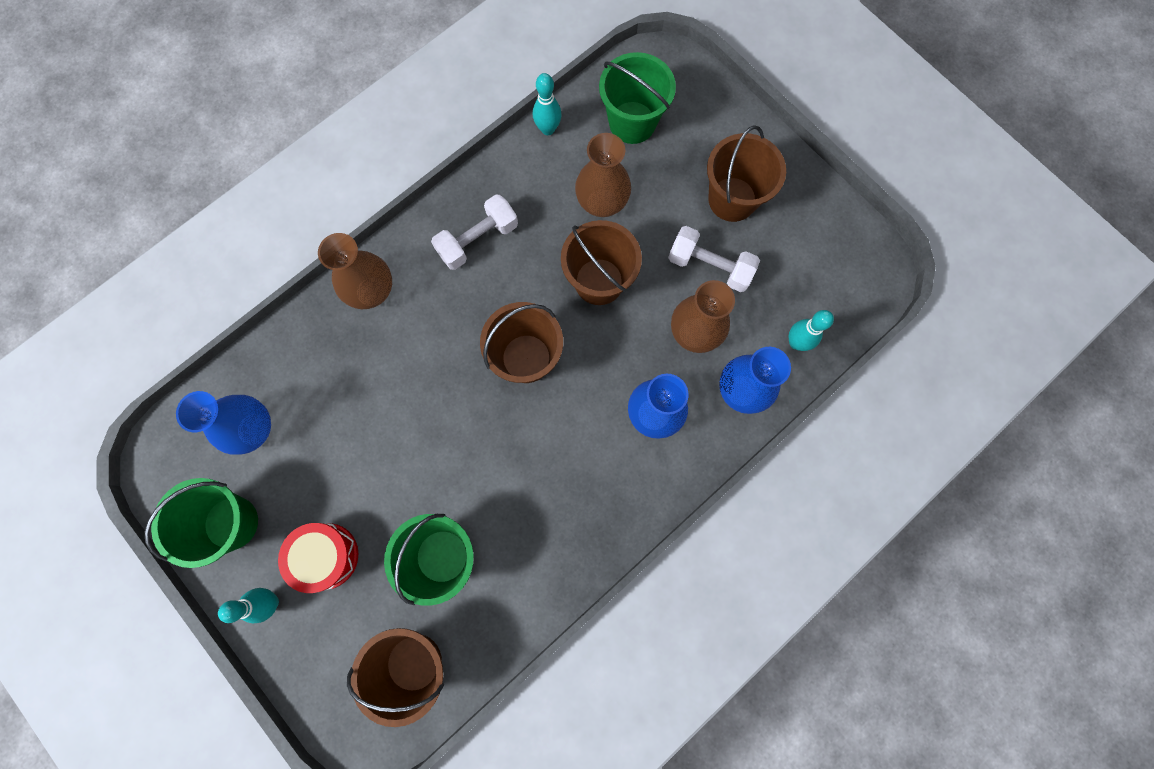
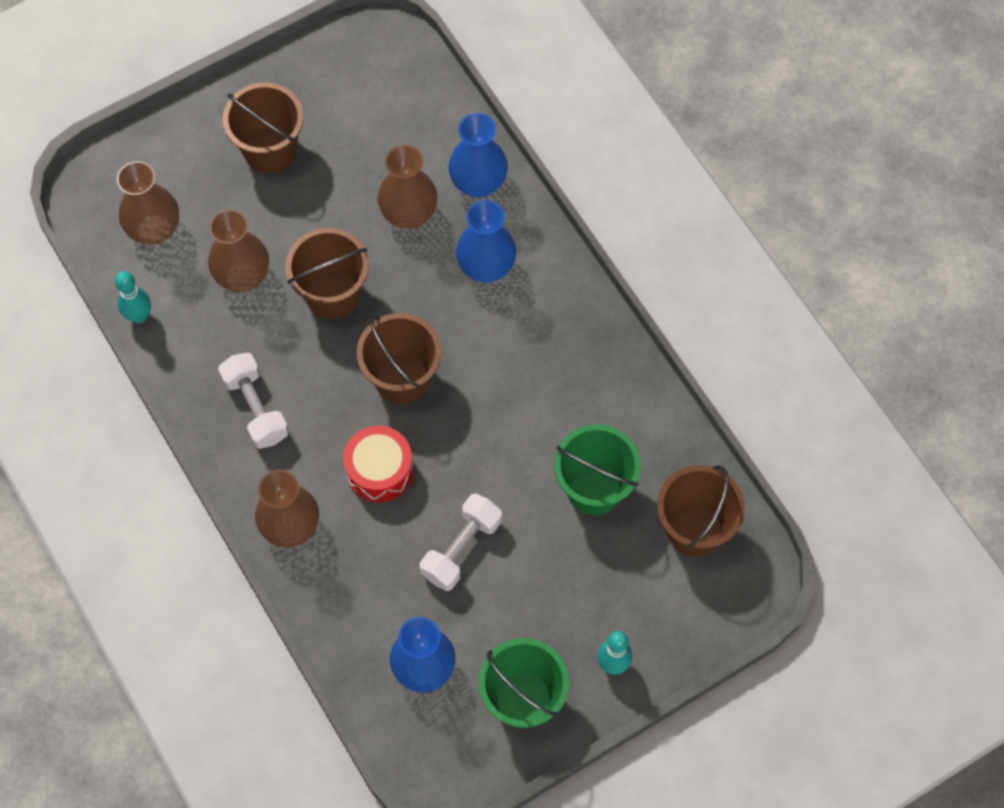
camera: 80 degrees left, 10 degrees down
(325, 556) = (575, 604): red drum -> red drum (379, 470)
(632, 122) = (154, 229): green bucket -> brown vase
(709, 266) = (340, 186): white dumbbell -> white dumbbell (461, 548)
(796, 342) = (439, 124): turquoise bowling pin -> none

